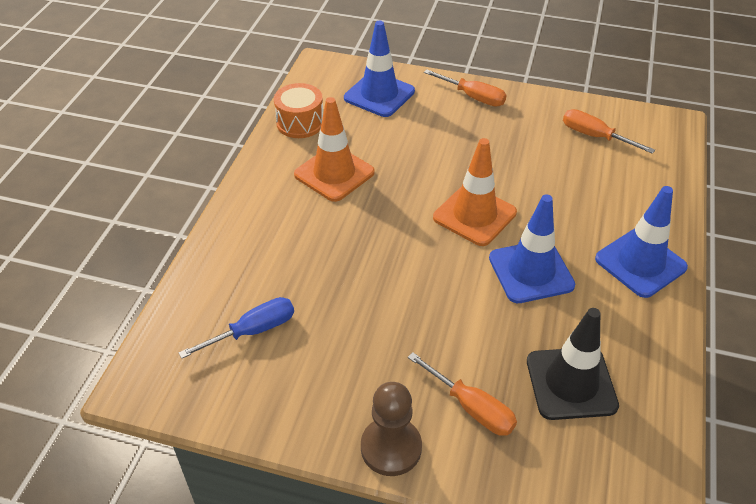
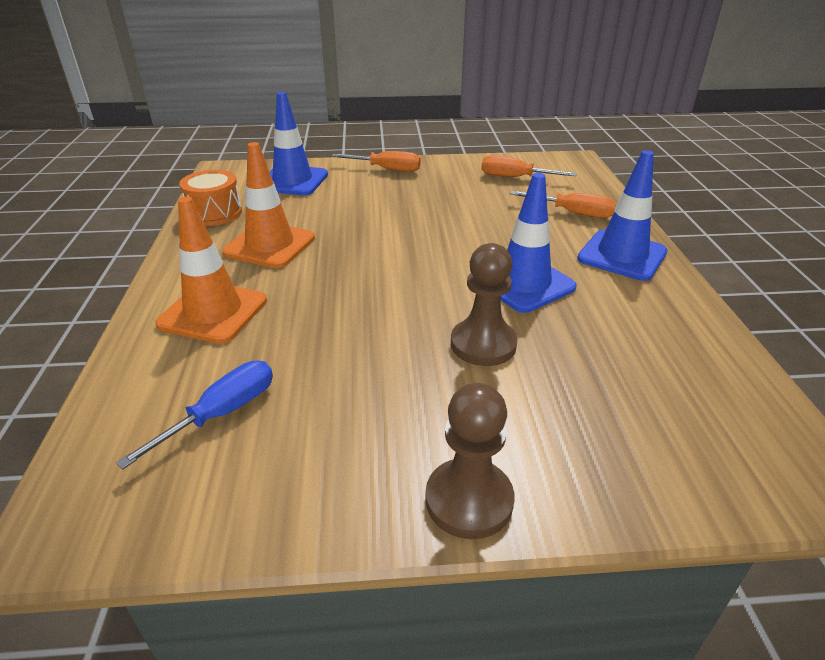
camera: 20 degrees left, 10 degrees down
(464, 325) = (483, 344): none -> brown pawn
(471, 407) = (541, 424): orange screwdriver -> orange screwdriver (572, 213)
(474, 215) = (438, 250): orange traffic cone -> orange traffic cone (213, 312)
(571, 383) = (632, 370): black traffic cone -> none

